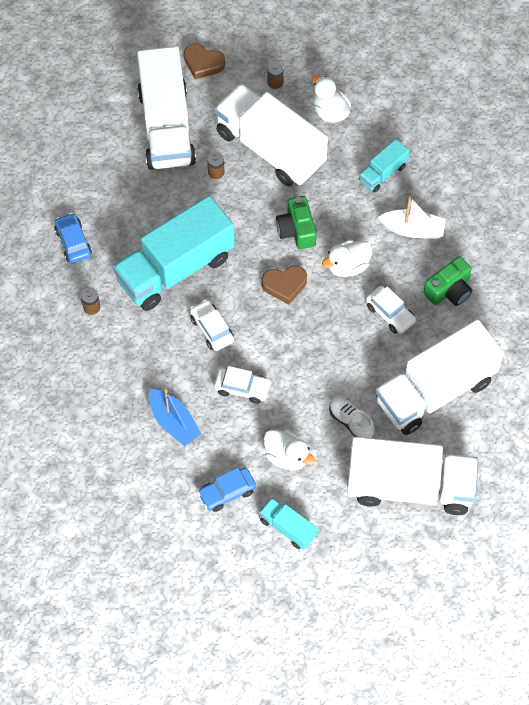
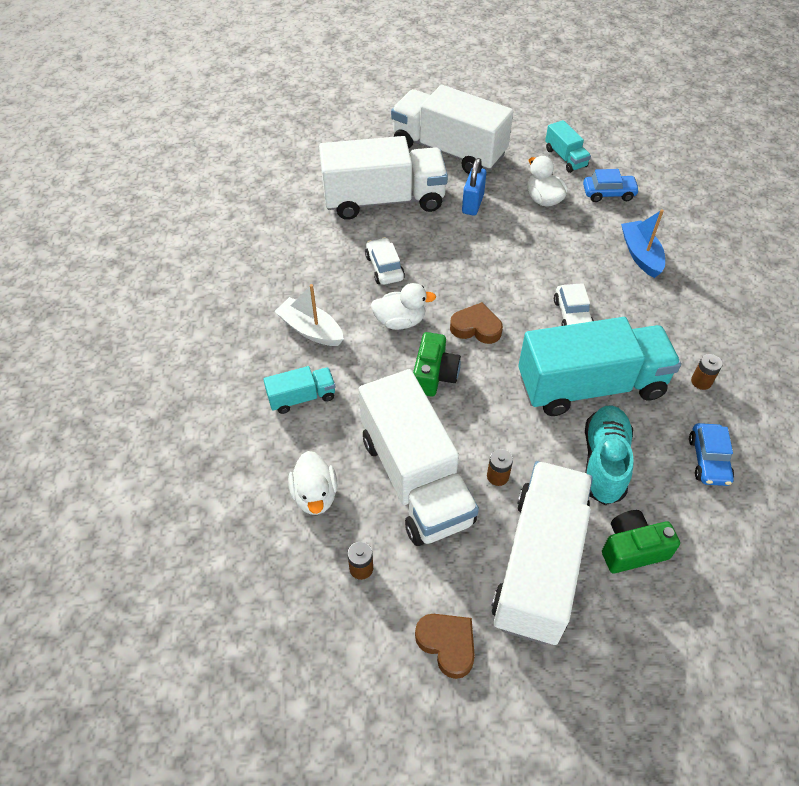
camera: 155 degrees left, 10 degrees down
(146, 211) = (604, 462): none -> turquoise shoe
(242, 388) = (562, 258): white car -> none
(350, 421) = (472, 204): white shoe -> blue padlock
(449, 290) = (314, 266): green camera -> green camera (632, 549)

